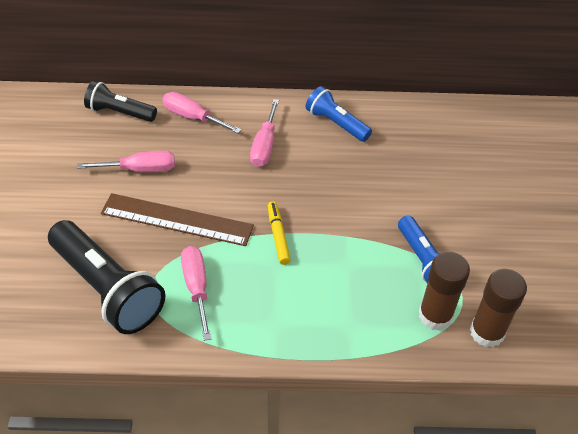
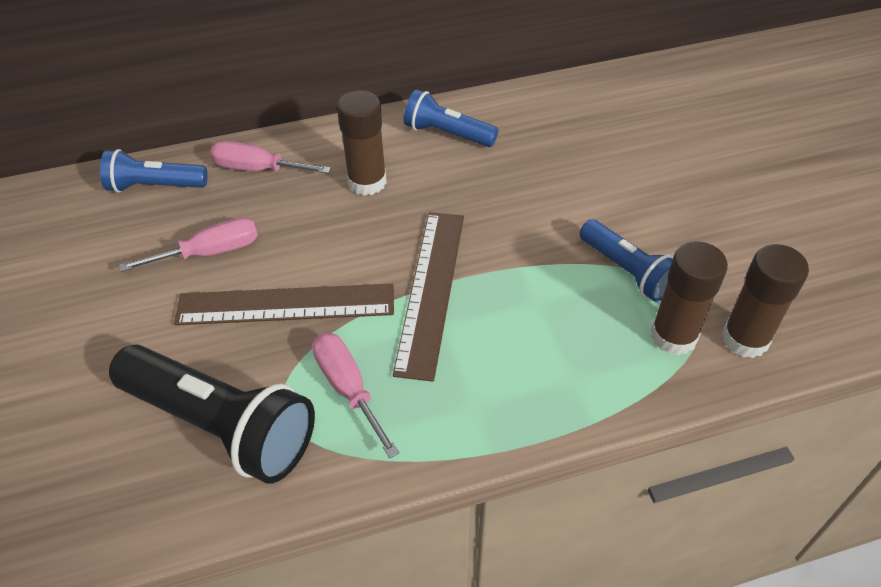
camera: 15 degrees left, 0 degrees up
(119, 112) = (155, 186): black flashlight -> blue flashlight
(264, 146) = (367, 182): pink screwdriver -> brown glue stick
(278, 236) = (431, 290): yellow marker -> brown ruler

